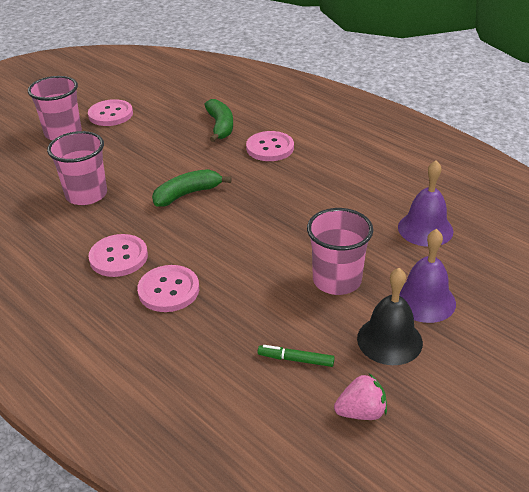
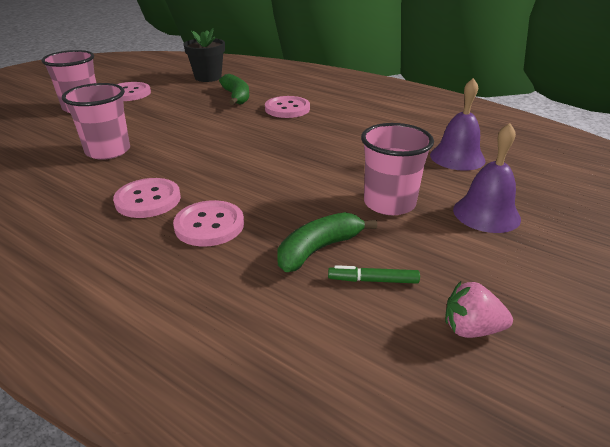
camera: 10 degrees left, 5 degrees down
(187, 194) = (214, 145): green banana -> green banana (319, 249)
(195, 94) = (208, 77): none -> black flower pot
(361, 412) = (471, 329): pink strawberry -> pink strawberry turned 150 degrees counterclockwise
(389, 340) = (468, 252): black bell -> none

